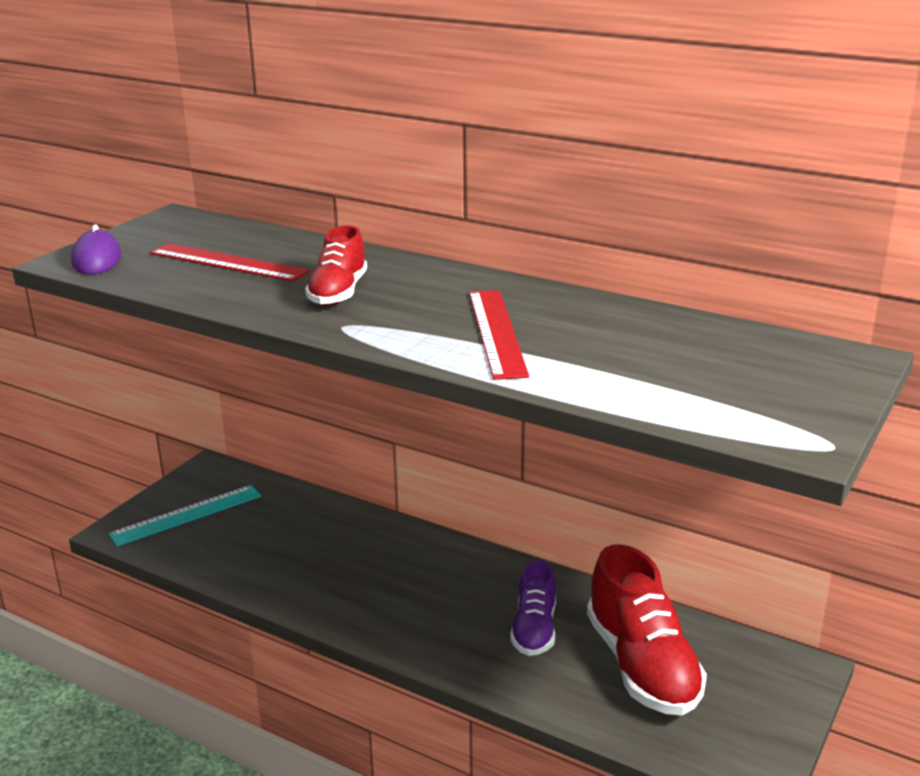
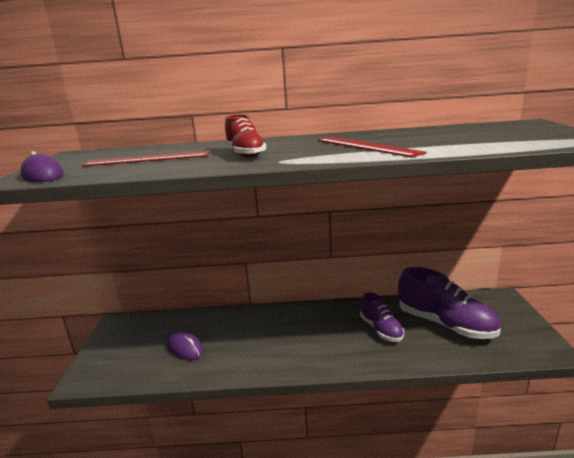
camera: 30 degrees left, 5 degrees down
(187, 515) = (125, 351): turquoise ruler -> none
(256, 540) = (185, 348): none -> purple mouse
(642, 665) = (445, 324): red shoe -> purple shoe

